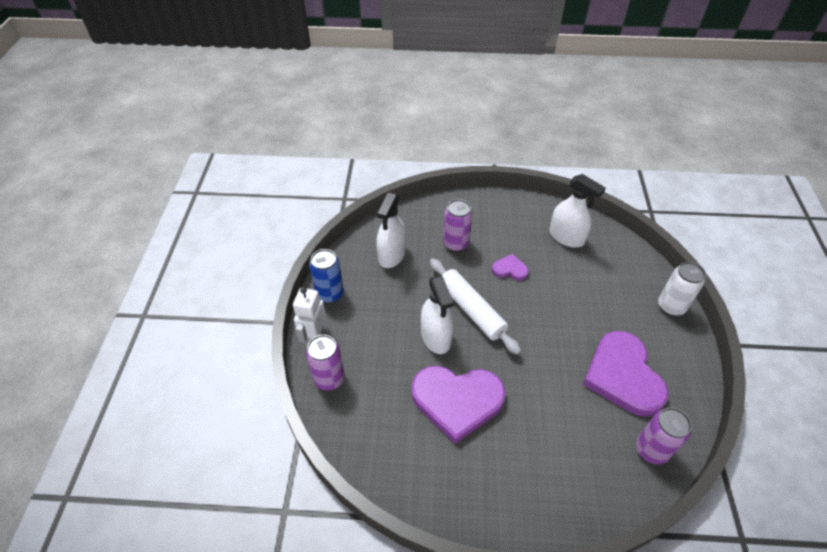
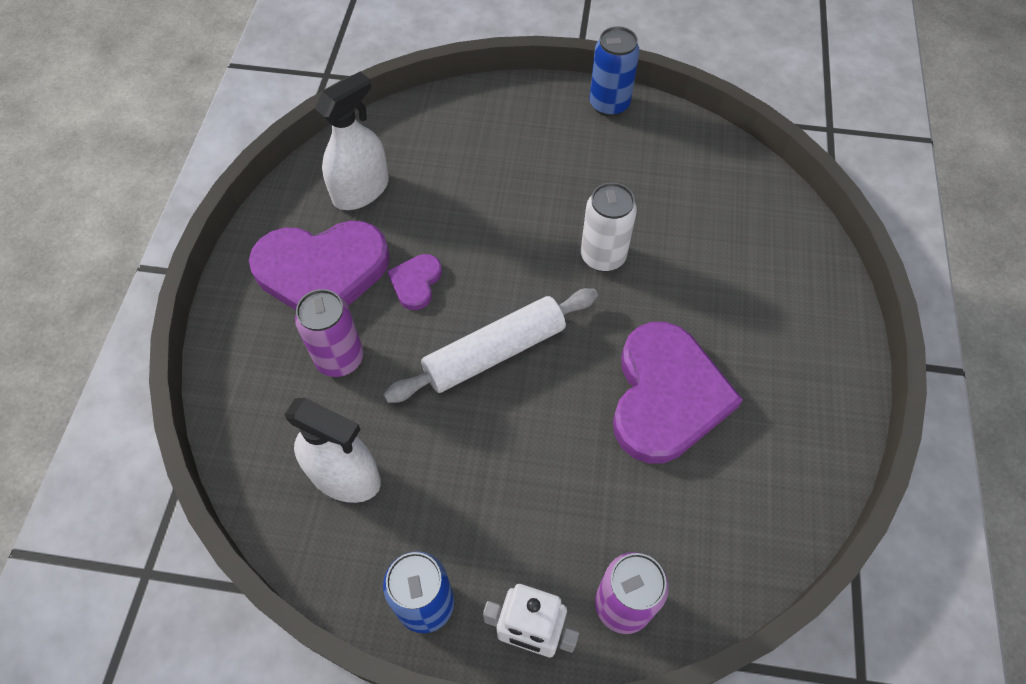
camera: 85 degrees left, 10 degrees up
(436, 337) = (545, 414): white spray bottle -> none
(623, 376) = (627, 180): purple heart -> purple heart (322, 271)
(651, 450) = (734, 178): purple can -> none
(671, 306) = (517, 100): white can -> white can (603, 256)
(691, 363) = (609, 104): none -> blue can

